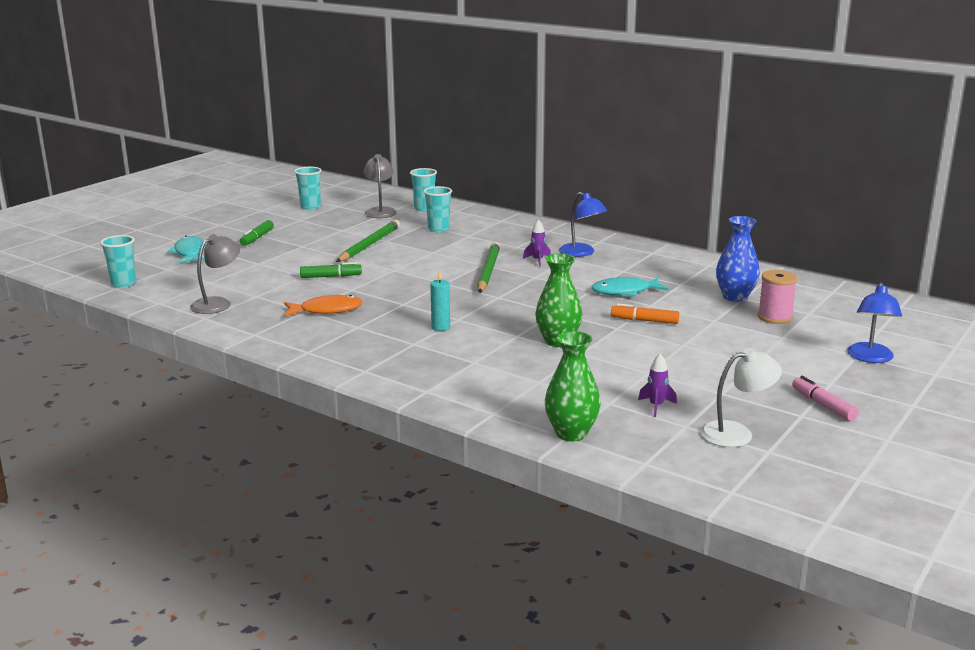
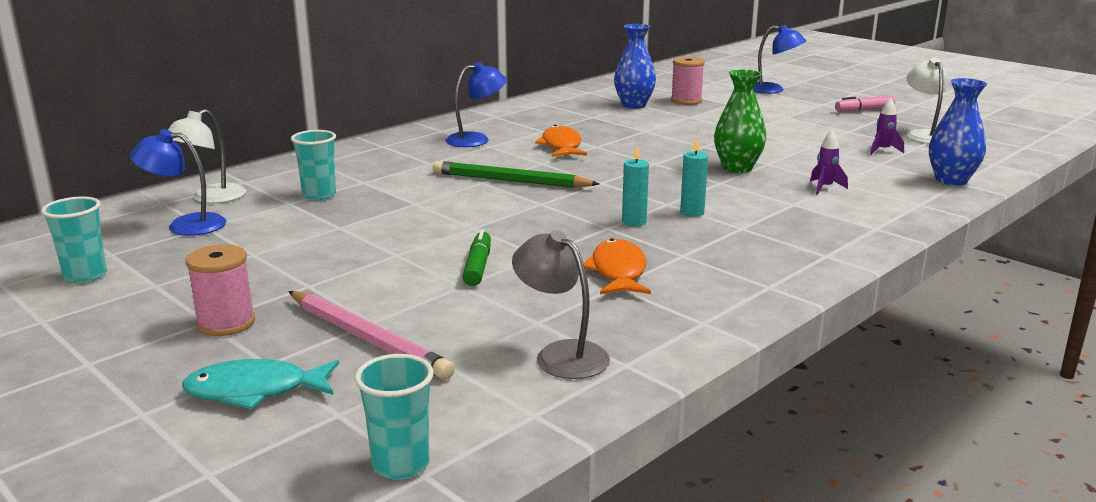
camera: 80 degrees left, 0 degrees up
(239, 264) = (367, 339): none -> pink pencil
(257, 238) = (226, 323): green marker -> pink spool
(369, 245) = (349, 238): green pencil -> none
(380, 211) = (185, 225): grey lamp -> blue lamp
(415, 310) = (634, 222): none -> turquoise candle
(424, 209) = (211, 198): turquoise cup -> white lamp
(537, 261) = (489, 158): purple rocket -> purple rocket (825, 188)
(571, 433) = (951, 180): green vase -> blue vase
(582, 279) = (561, 146): none -> orange fish
(625, 292) = (606, 135): turquoise fish -> none
(644, 320) = (686, 136): orange marker -> none

